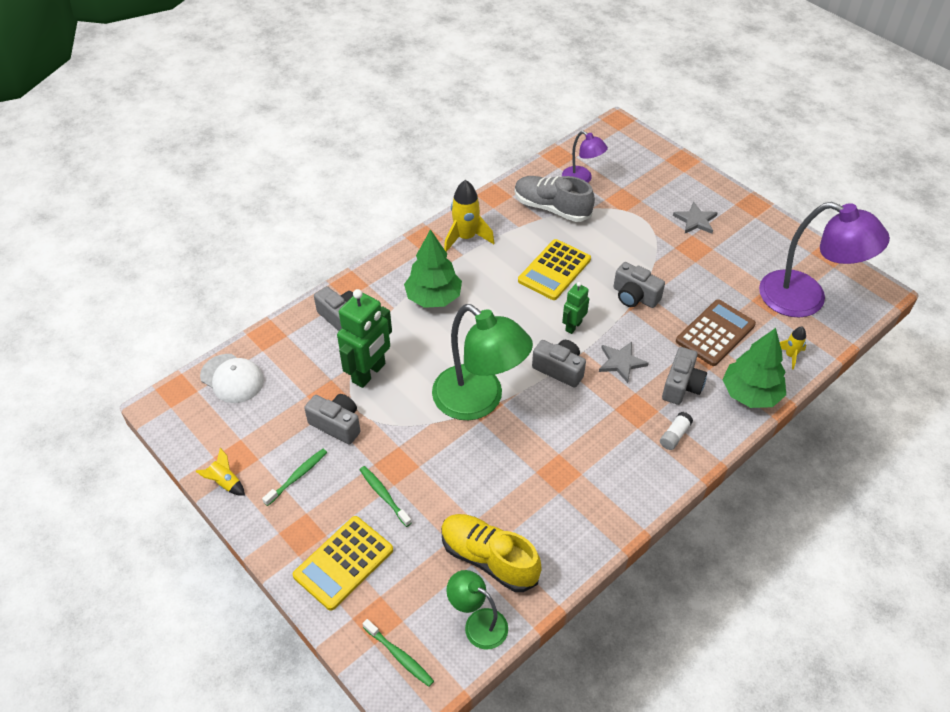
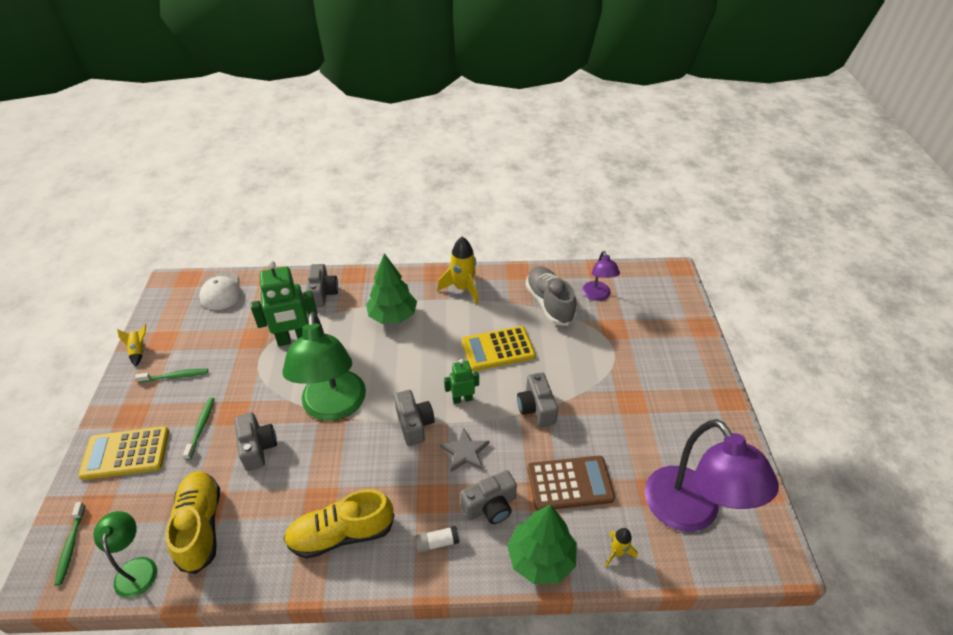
camera: 40 degrees right, 5 degrees down
(337, 424) = (235, 359): grey camera -> grey camera (257, 447)
(603, 480) = (341, 534): none -> yellow shoe
(695, 220) = (659, 380): grey star -> none

